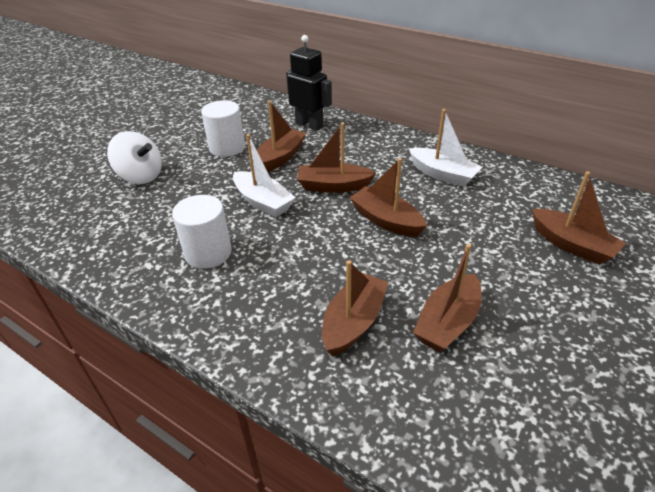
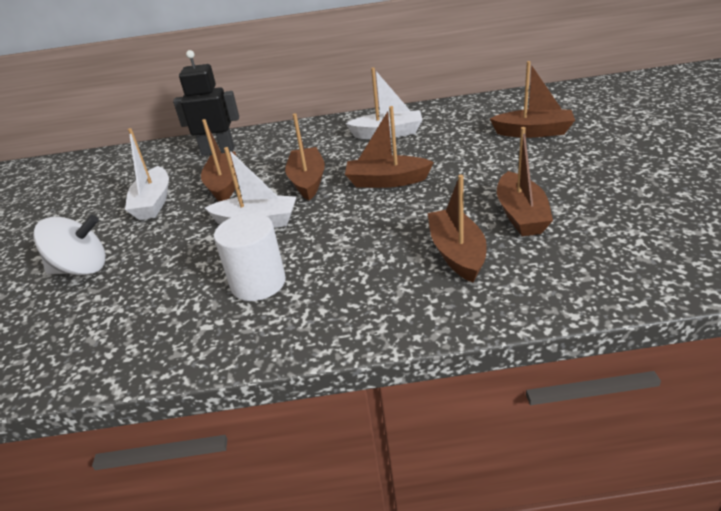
camera: 35 degrees left, 5 degrees down
(227, 147) = (153, 203): white cylinder -> white boat
(333, 186) = (307, 181): brown boat -> brown boat turned 120 degrees clockwise

